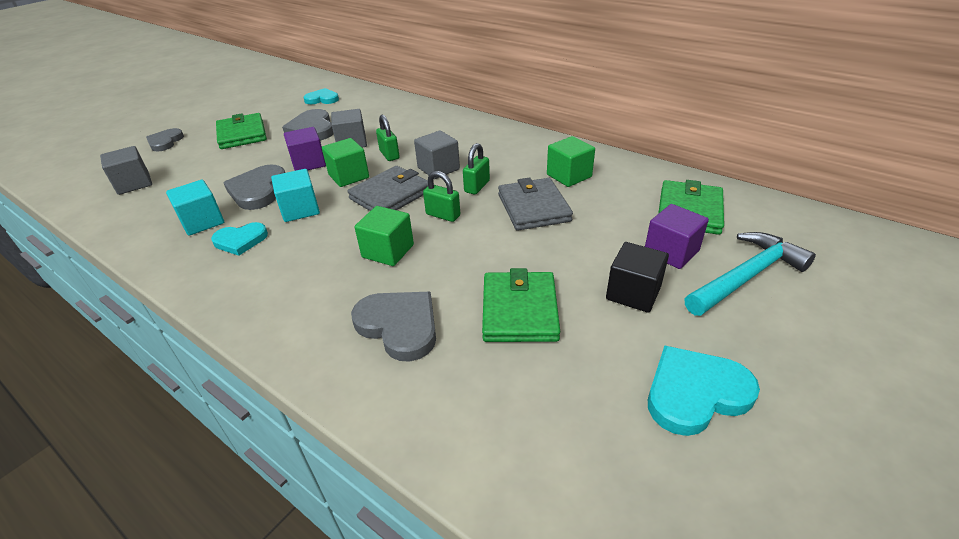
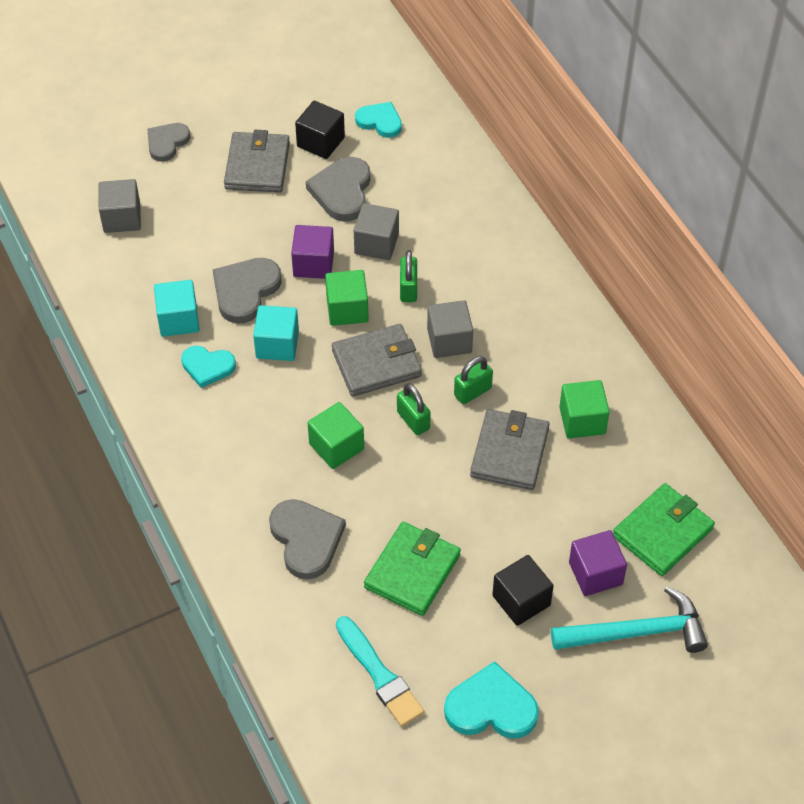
camera: 25 degrees right, 15 degrees up
(242, 134) = (257, 166): green wallet -> grey wallet
(285, 115) = (320, 142): none -> black cube
(558, 415) = (380, 675): none -> turquoise brush

